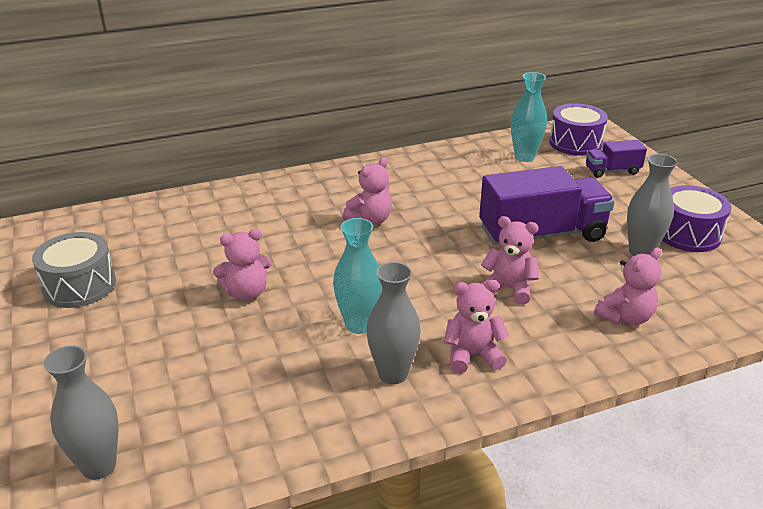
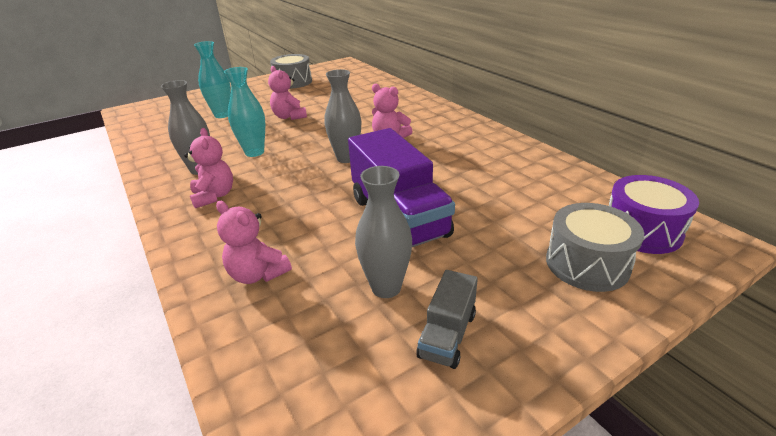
camera: 80 degrees right, 0 degrees up
(99, 466) = (155, 113): grey vase -> grey vase (346, 158)
(509, 288) = (302, 205): pink teddy bear -> none
(524, 157) = (564, 196): turquoise vase -> turquoise vase (222, 115)
(612, 171) = (587, 264): purple truck -> grey drum
(687, 234) = (447, 335): purple drum -> grey truck

